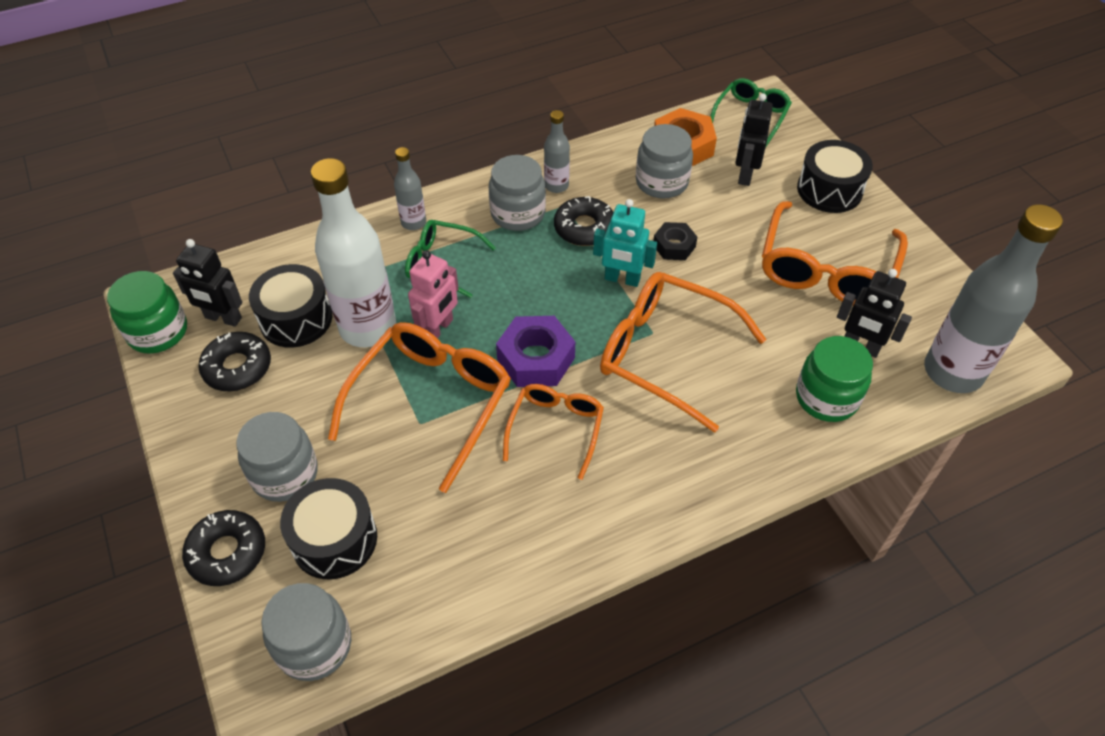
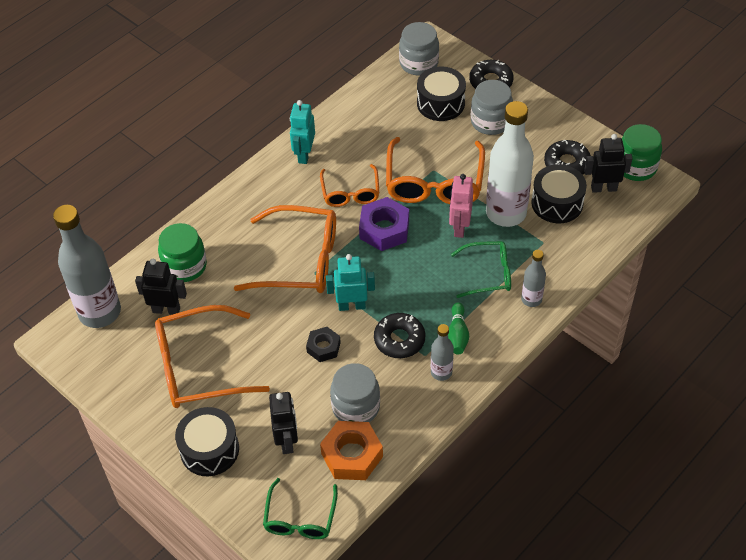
camera: 160 degrees right, 0 degrees up
(518, 214) = (457, 335): grey jar -> green bowling pin
(598, 521) = (304, 155): none -> turquoise robot
(826, 269) = (200, 367): orange glasses -> orange glasses turned 105 degrees counterclockwise

